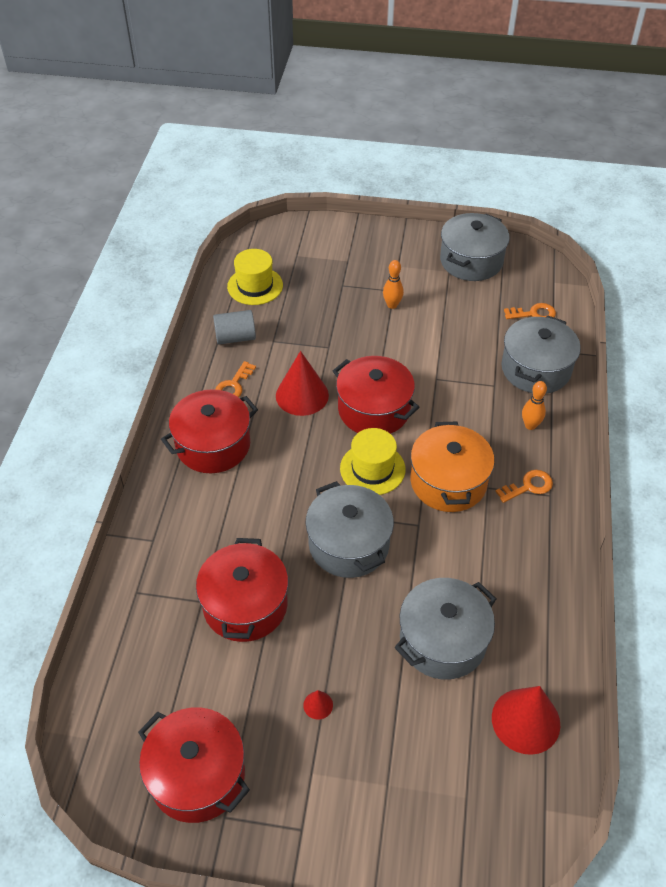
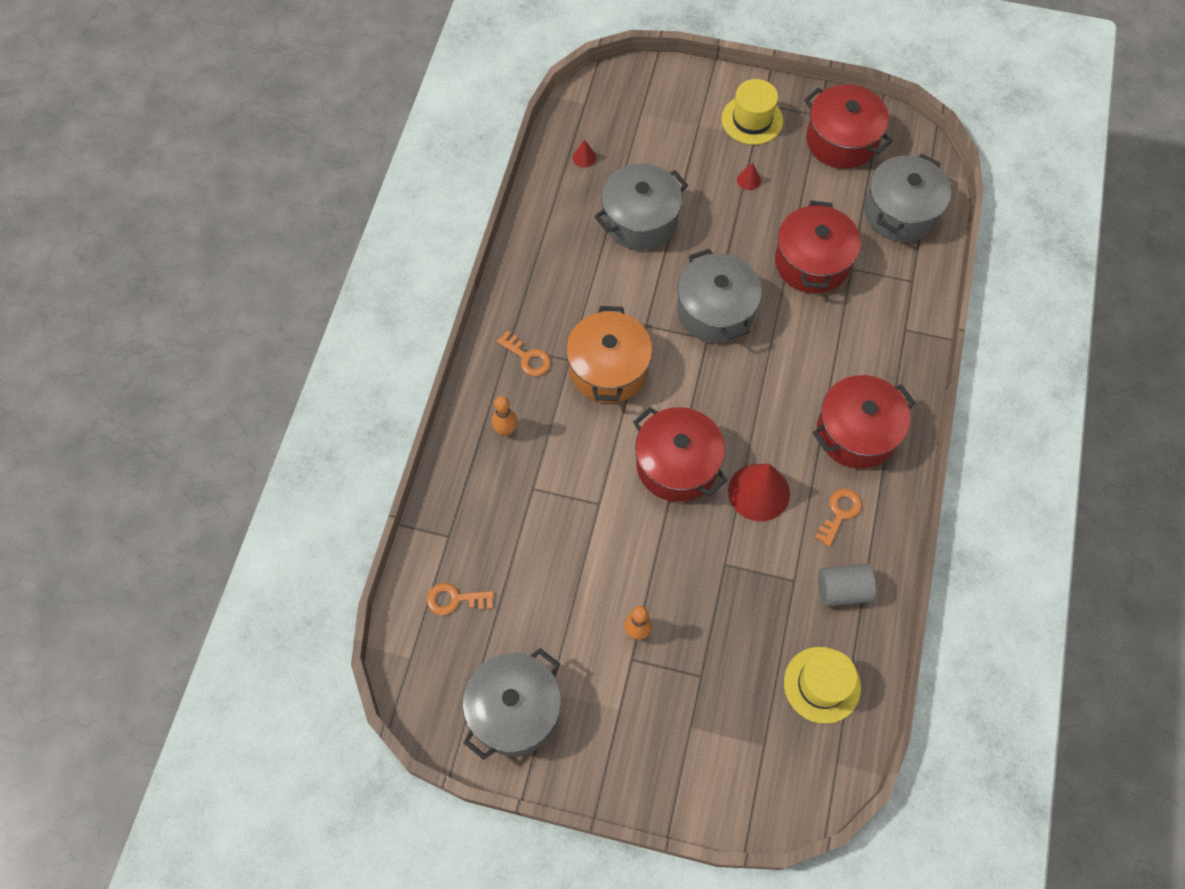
camera: 175 degrees left, 15 degrees up
(372, 469) = (685, 390): yellow hat -> yellow hat (752, 120)
(525, 720) = (584, 157): red cone -> red cone, size x0.44
(528, 486) = (527, 357): orange key -> orange key turned 120 degrees counterclockwise
(536, 369) = (478, 508): grey pot -> grey pot (900, 212)

